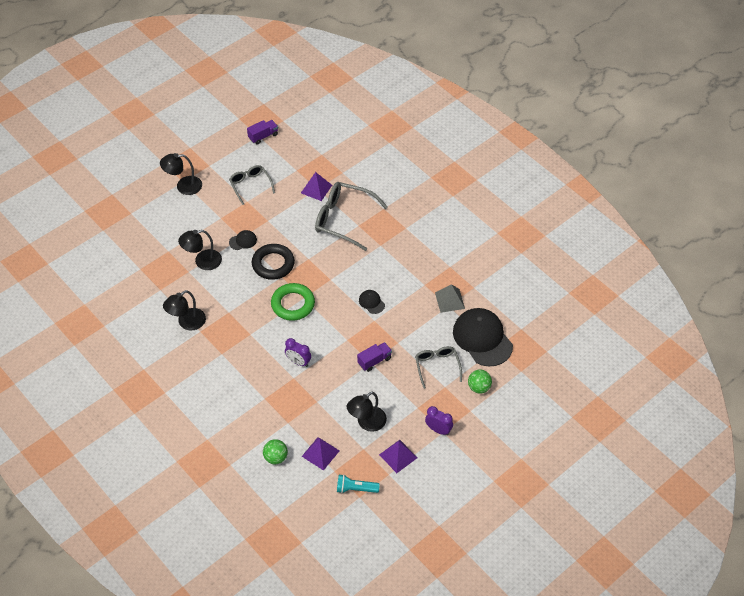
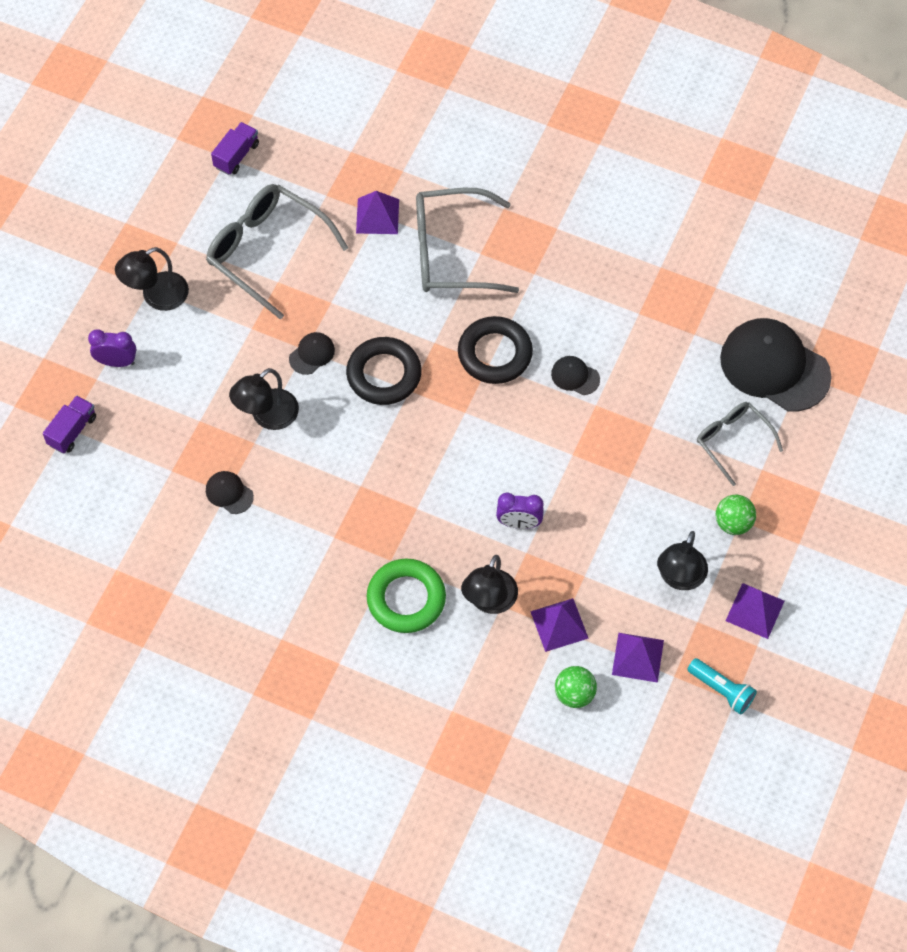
camera: 25 degrees left, 10 degrees up
(161, 290) = (229, 493): none -> black cap
(187, 323) = (304, 531): black lamp -> black lamp (489, 601)
(250, 185) = (267, 252): grey glasses -> grey glasses, size x1.69
(289, 420) = (559, 625): none -> purple pyramid
(293, 304) = (455, 430): green ring -> green ring (406, 599)
(336, 276) = (495, 354): none -> black ring
(355, 489) = (722, 690): turquoise flashlight -> turquoise flashlight turned 120 degrees counterclockwise
(374, 361) = (634, 472): purple truck -> purple truck (72, 431)
(438, 430) = (790, 543): purple clock -> purple clock (116, 362)
(449, 300) = (691, 324): grey pyramid -> none
(479, 387) = (812, 449): green ball -> green ball (733, 523)

